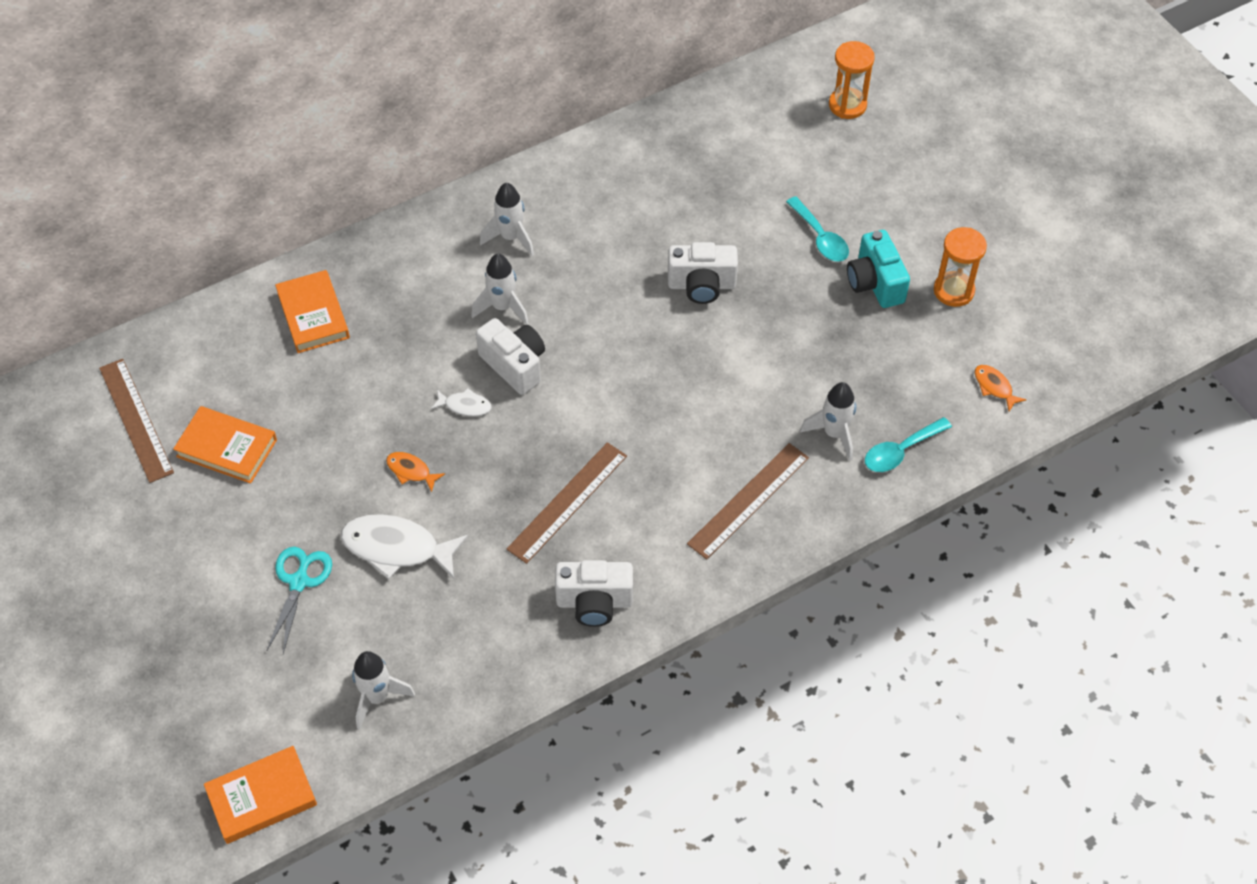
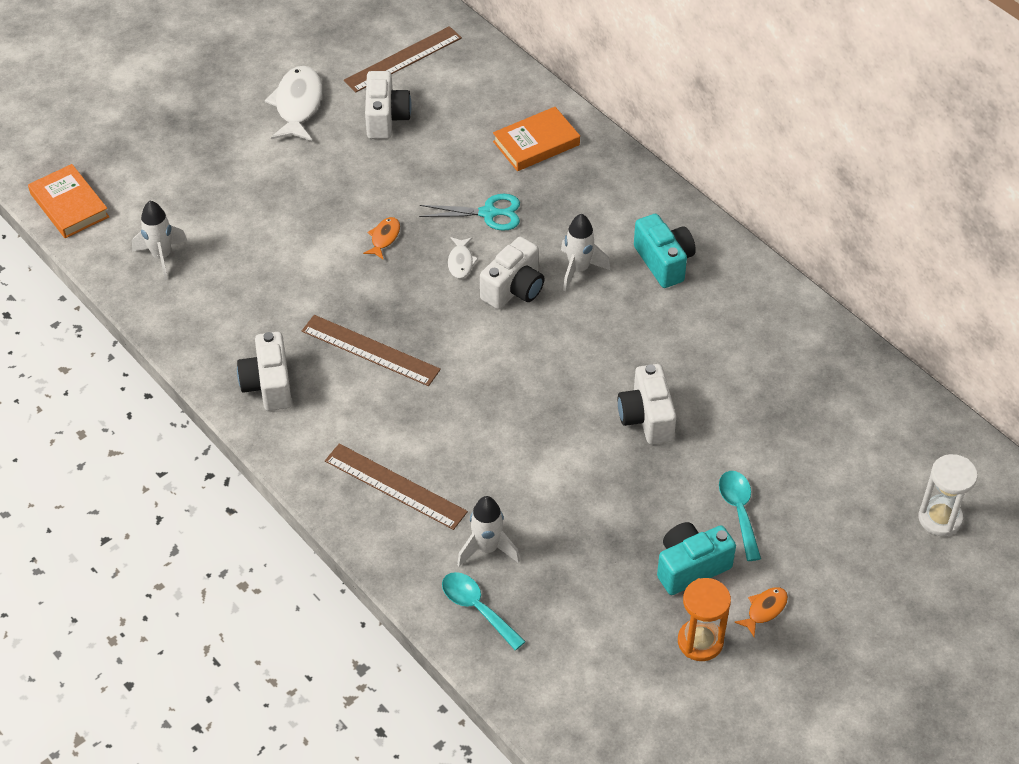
camera: 80 degrees right, 5 degrees down
(227, 448) = (386, 118): orange book -> white camera
(299, 582) = (263, 188): turquoise scissors -> turquoise scissors (488, 213)
(397, 548) = (304, 243): white fish -> white fish (298, 105)
(511, 237) = (664, 262): white rocket -> turquoise camera
(820, 237) = (739, 511): turquoise spoon -> turquoise spoon turned 120 degrees clockwise
(847, 105) = (940, 518): orange hourglass -> white hourglass
(994, 387) = (577, 689): orange fish -> orange fish (764, 610)

